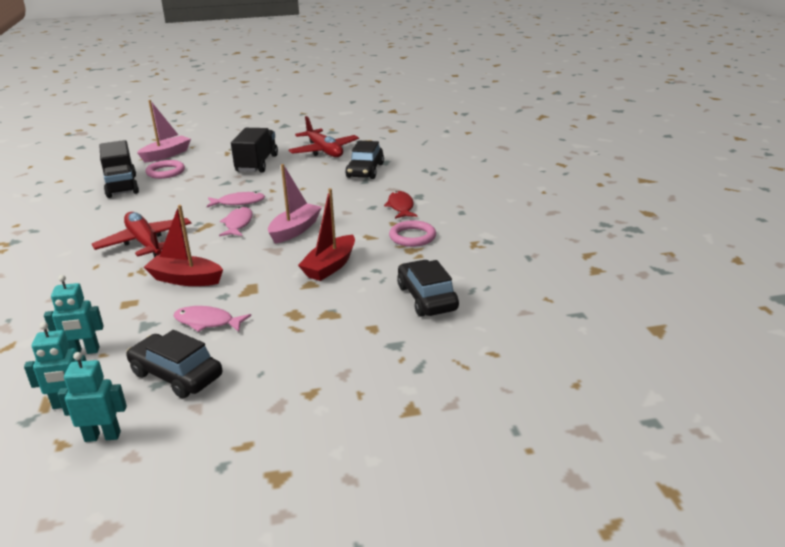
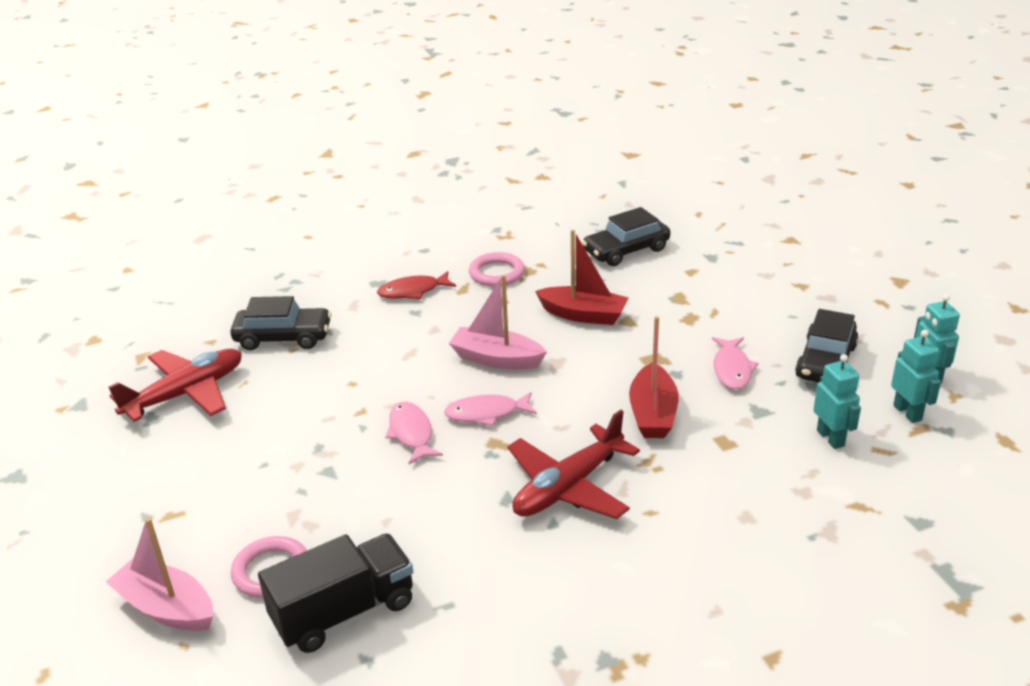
camera: 100 degrees left, 5 degrees up
(257, 164) = (239, 457): black truck -> none

